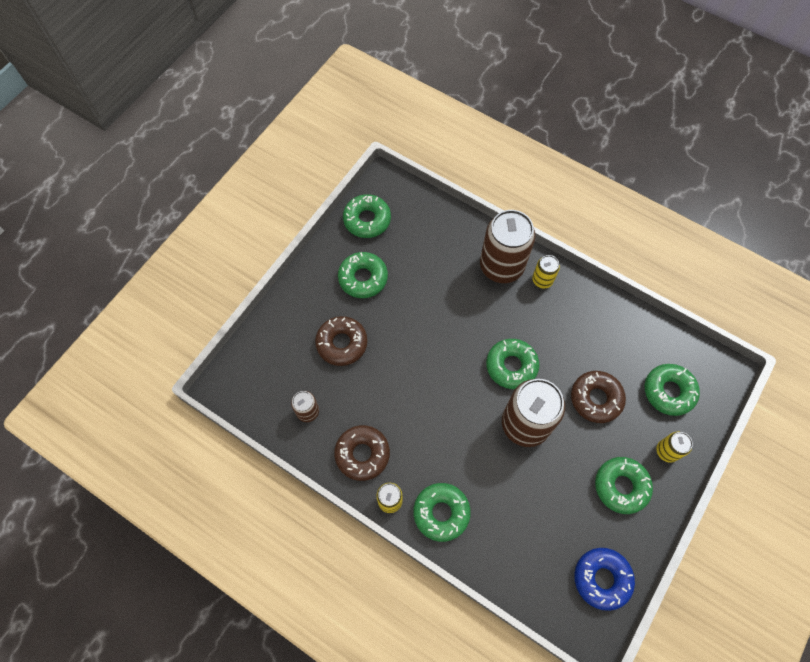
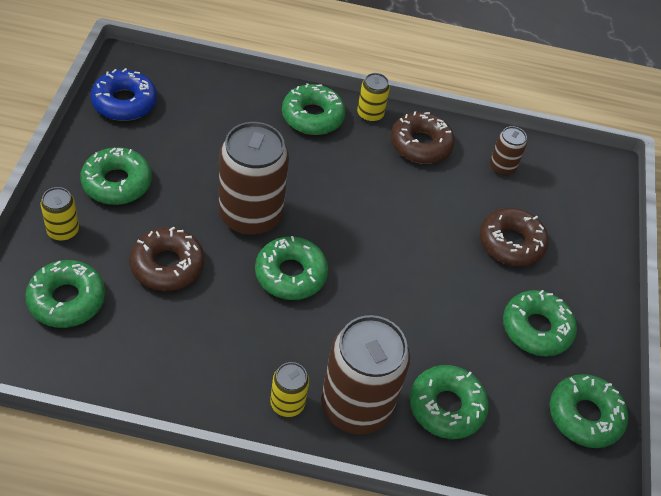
camera: 150 degrees right, 15 degrees down
(447, 249) = (446, 407): none -> green donut

